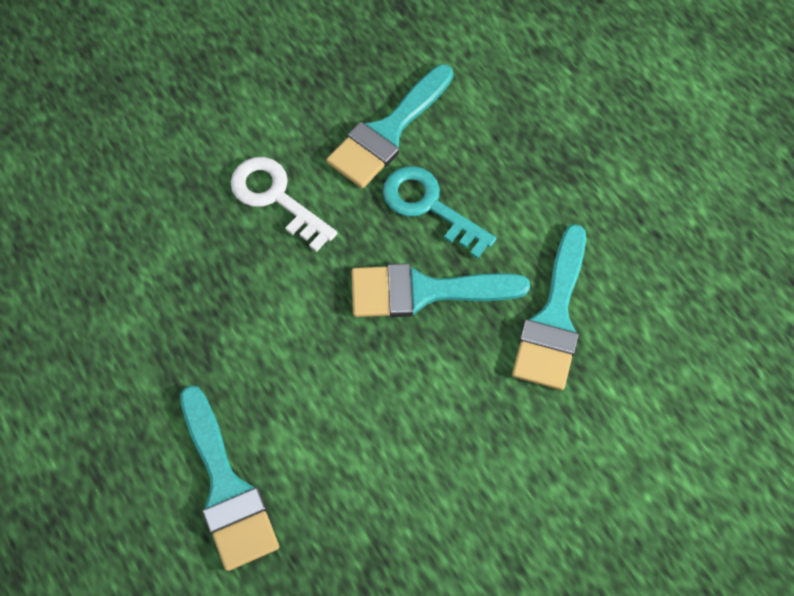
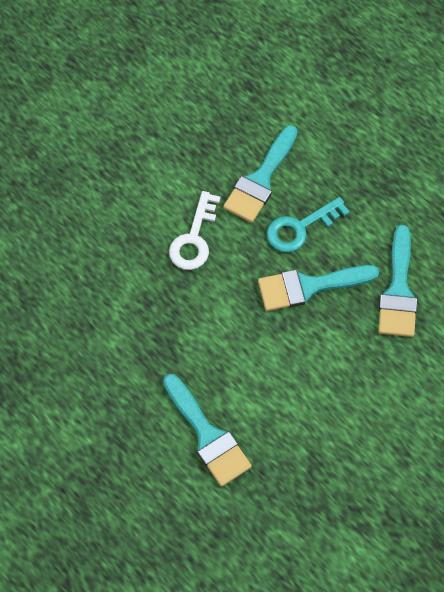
camera: 10 degrees left, 0 degrees up
(276, 197) = (194, 238): white key -> white key turned 105 degrees counterclockwise
(429, 206) = (300, 228): turquoise key -> turquoise key turned 60 degrees counterclockwise

